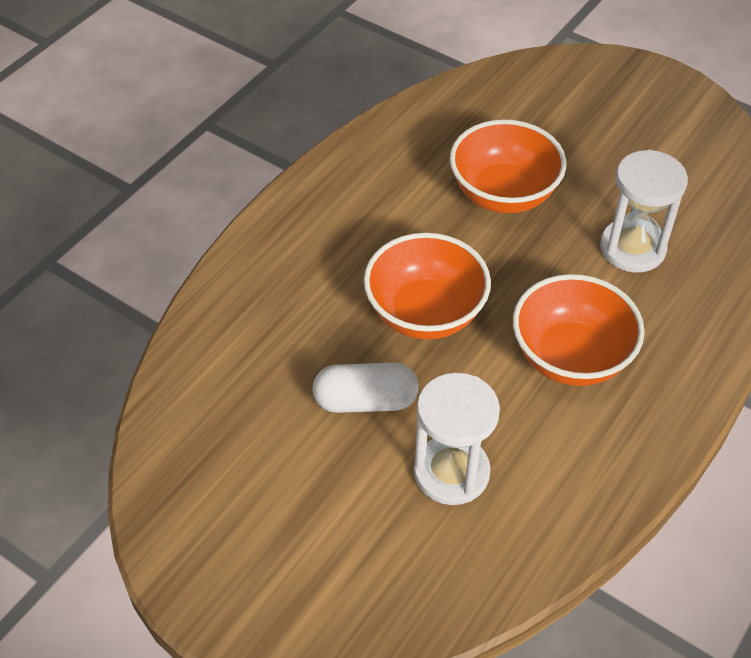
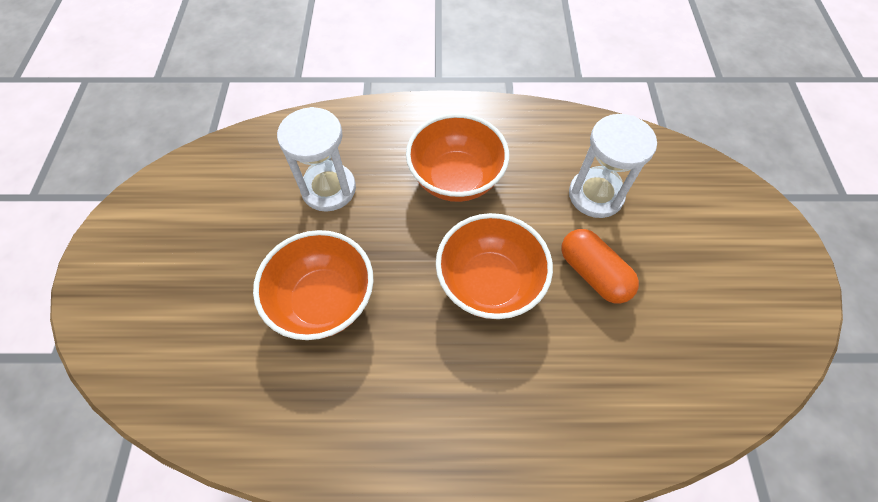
camera: 125 degrees left, 10 degrees up
(365, 401) = (593, 274): white capsule -> orange capsule

